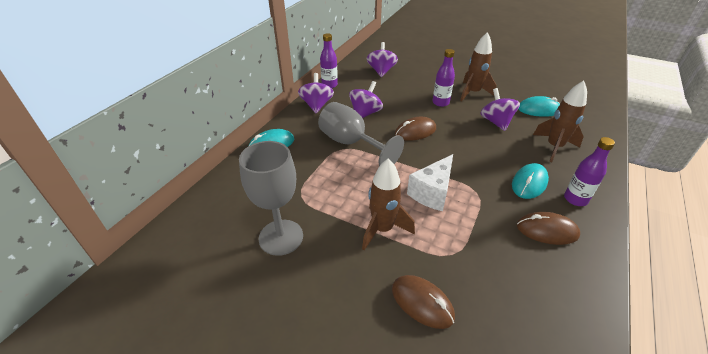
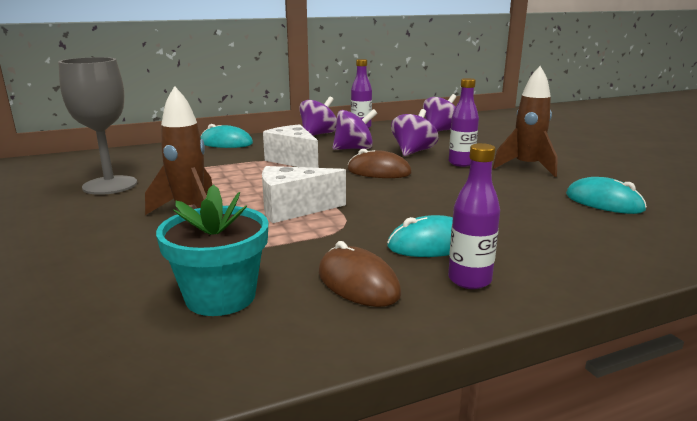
camera: 40 degrees right, 20 degrees down
(351, 143) = (293, 160): grey goblet -> white cheese
(422, 302) = (106, 261): brown mouse -> none
(496, 122) = (505, 193): purple spinning top -> purple spinning top (413, 152)
(517, 282) = (220, 296): none -> turquoise flower pot
(554, 147) = (549, 234): brown rocket -> none

